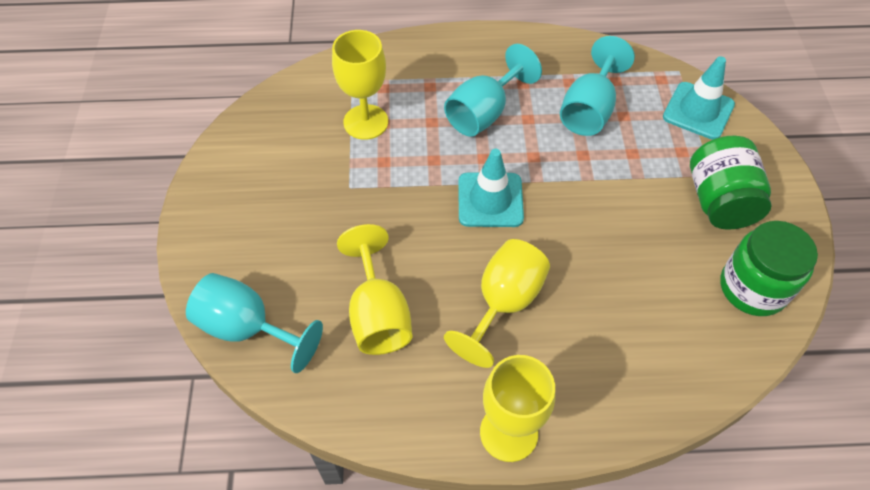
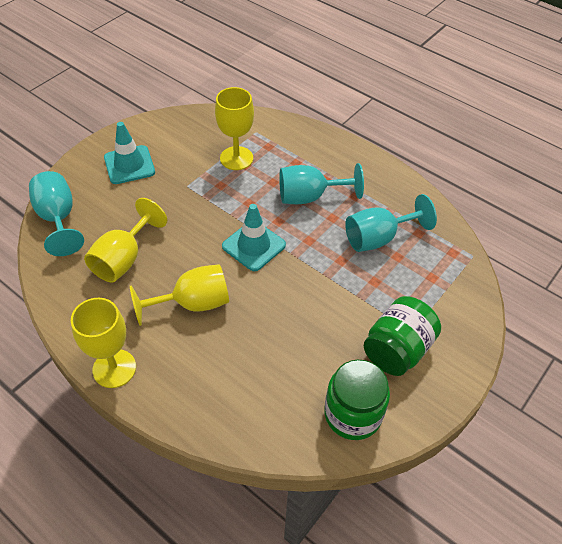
camera: 40 degrees right, 5 degrees down
(698, 111) = (454, 288): turquoise traffic cone -> turquoise traffic cone (129, 165)

